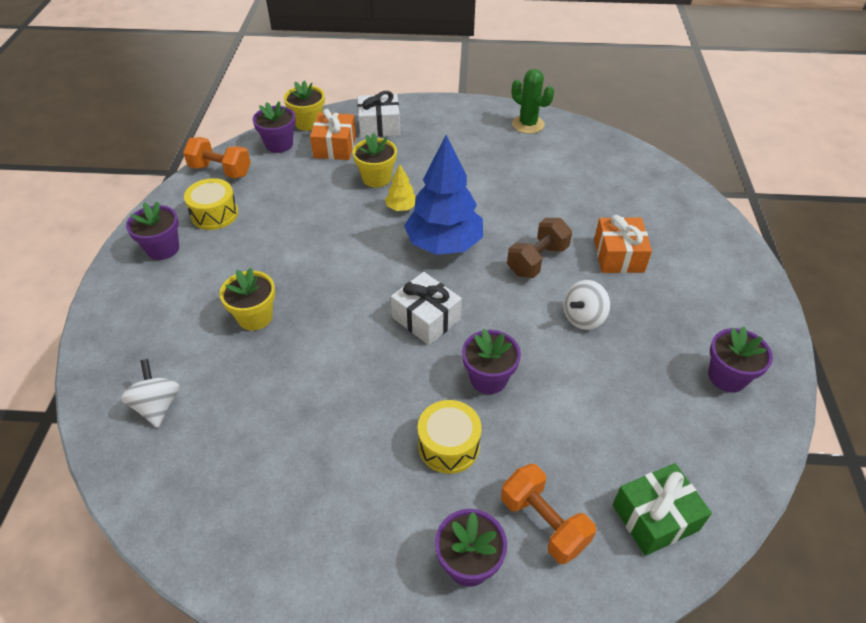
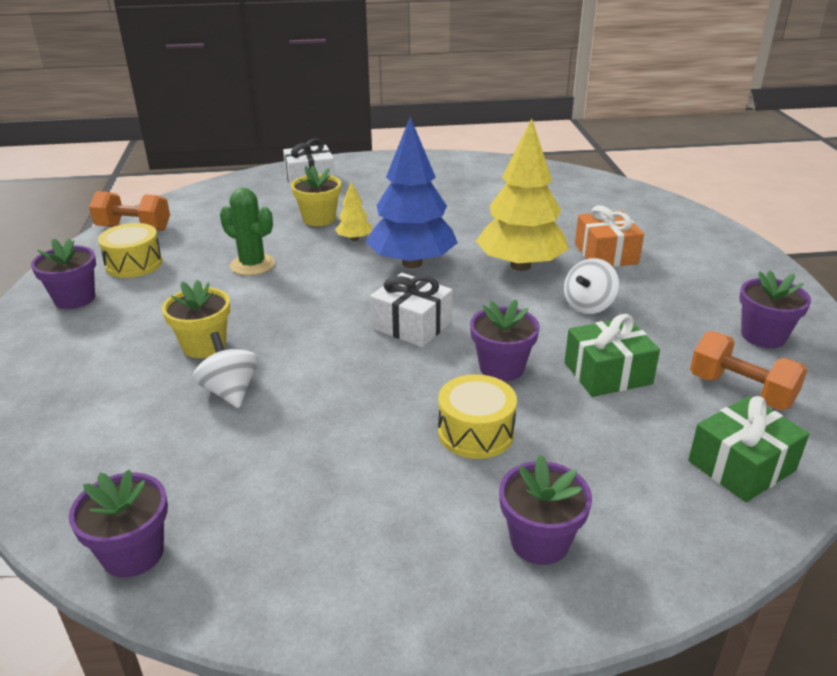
camera: 10 degrees left, 15 degrees down
(157, 406) = (94, 441): white spinning top -> white spinning top (230, 391)
(279, 144) = (199, 202): purple flower pot -> purple flower pot (133, 553)
(308, 123) = (228, 184): yellow flower pot -> none
(335, 147) = (264, 199): orange gift -> none
(528, 124) = (471, 166): green cactus -> green cactus (252, 265)
(537, 260) = (520, 266): brown dumbbell -> yellow tree
(543, 523) = (615, 489): orange dumbbell -> orange dumbbell (741, 391)
(575, 399) = (607, 373): none -> green gift

